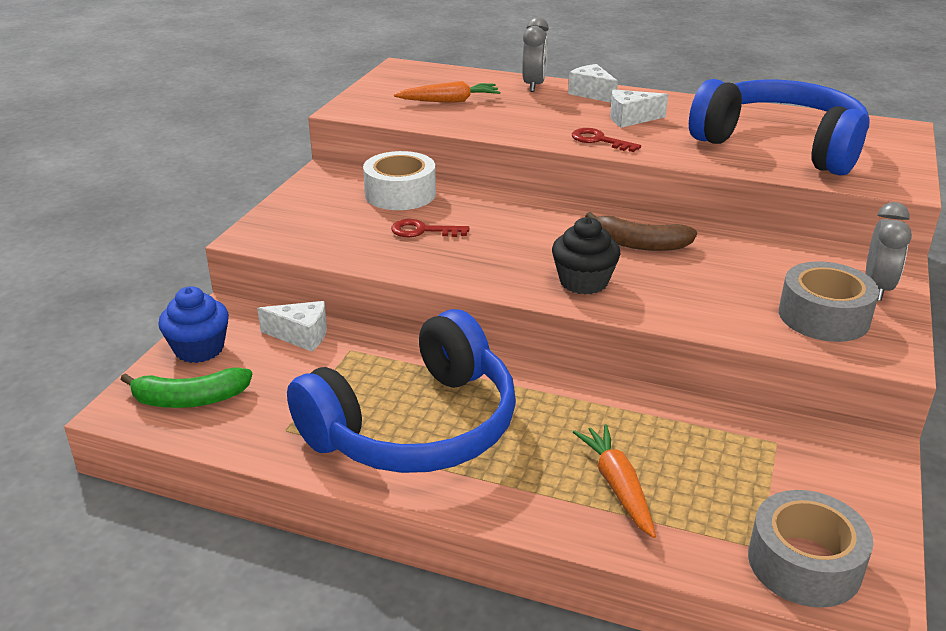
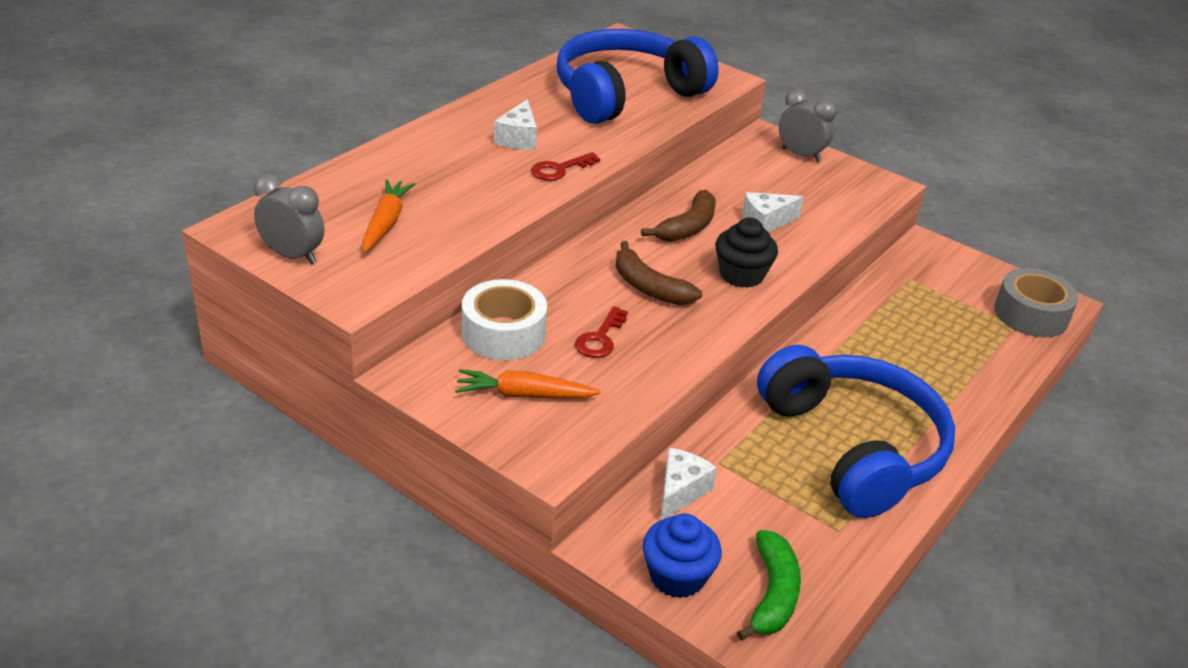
camera: 75 degrees left, 5 degrees up
(517, 240) = (649, 287): none -> brown banana
(534, 85) = (383, 161): grey clock -> grey clock (292, 256)
(592, 94) = (435, 137): white cheese -> white cheese (765, 222)
(617, 486) = (947, 363): orange carrot -> orange carrot (524, 395)
(823, 316) = (831, 190): grey tape -> none

